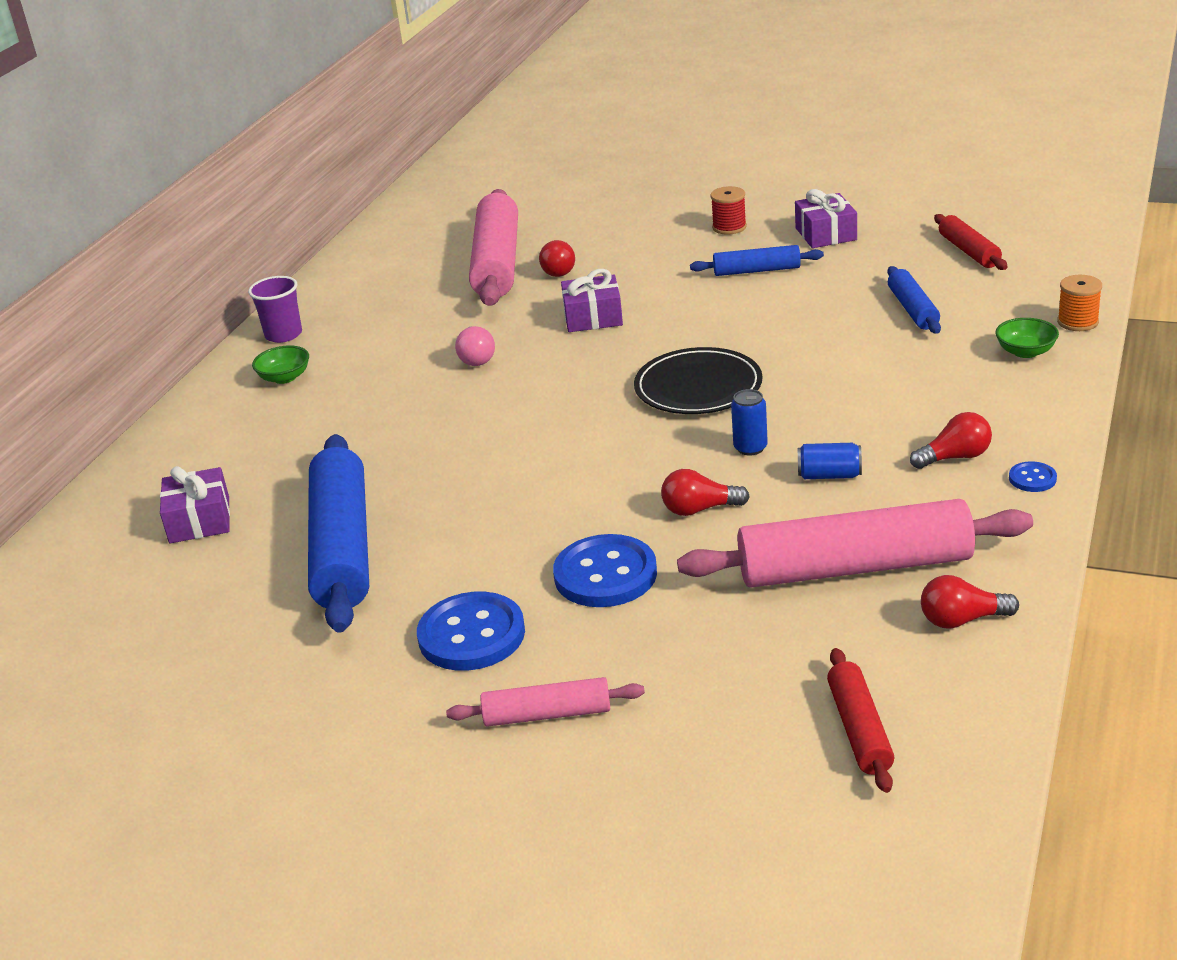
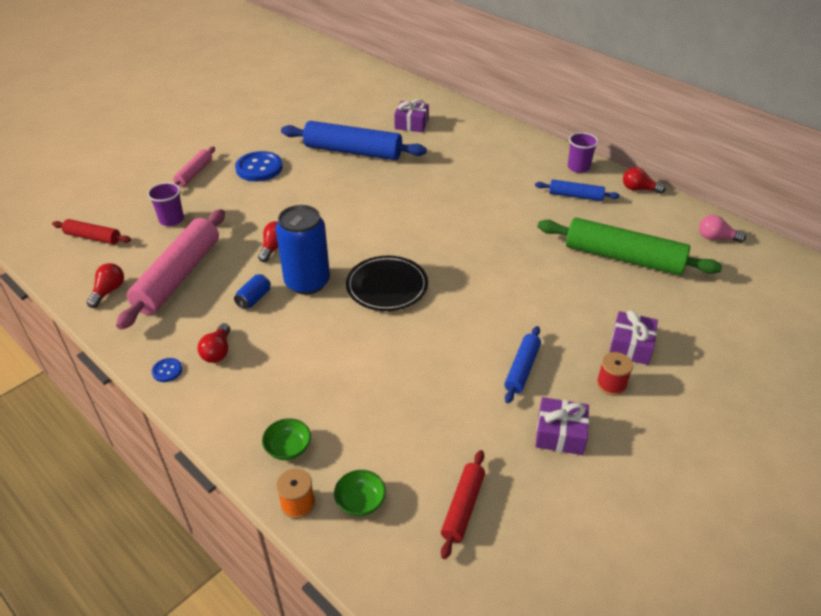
camera: 110 degrees right, 10 degrees up
(284, 377) = (526, 160): green bowl -> green bowl (360, 501)
(476, 358) = (495, 220): pink light bulb -> pink light bulb (716, 238)
(497, 263) = (623, 258): pink rolling pin -> green rolling pin
(558, 270) = (593, 279): red light bulb -> red light bulb (639, 189)
(593, 317) = (510, 274): purple gift -> purple gift (630, 346)
(605, 574) = (258, 208): blue button -> none
(722, 658) = (171, 220): none -> purple cup
(750, 448) = (307, 282): blue can -> blue can, size x2.27
(912, 309) = (396, 421): blue rolling pin -> blue rolling pin (575, 196)
(968, 251) = (462, 507): red rolling pin -> red rolling pin turned 75 degrees counterclockwise

